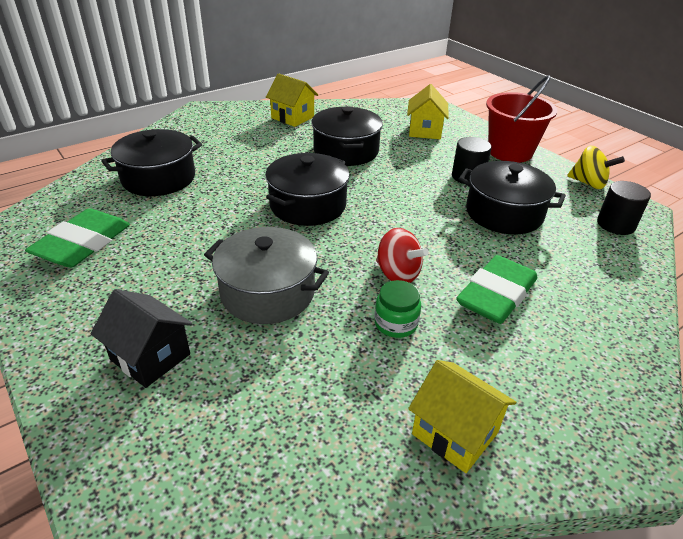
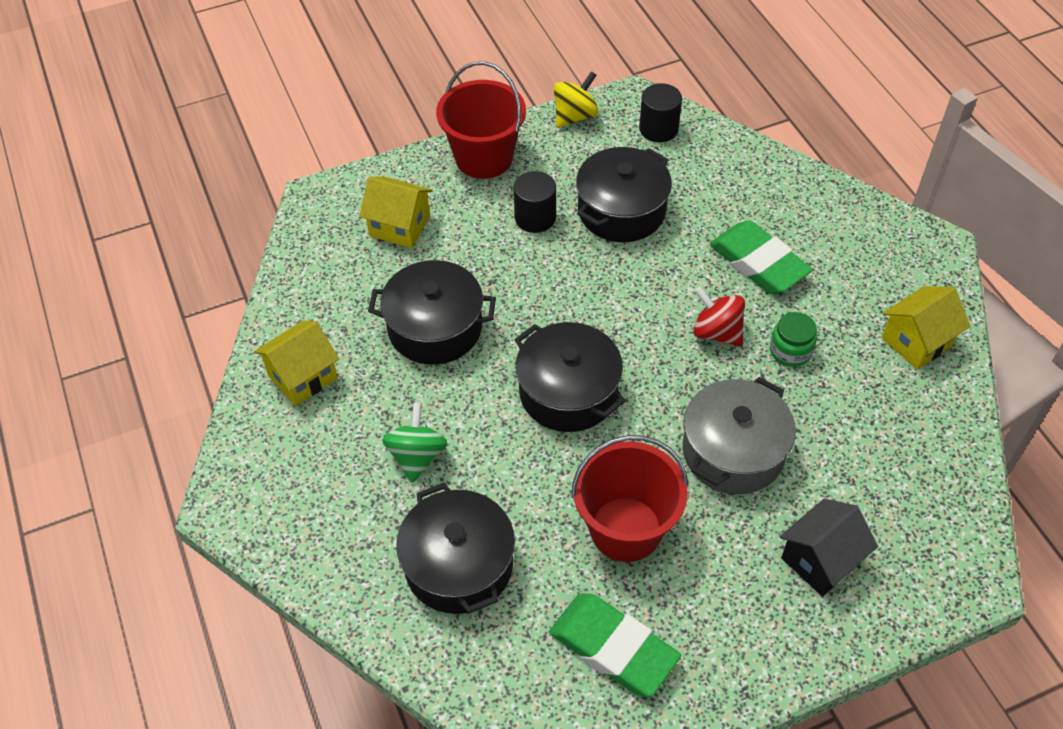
camera: 75 degrees left, 15 degrees up
(186, 241) = (625, 529): none -> red bucket
(241, 156) = (417, 456): none -> green spinning top
(398, 274) = (716, 332): red spinning top -> red spinning top turned 105 degrees counterclockwise

